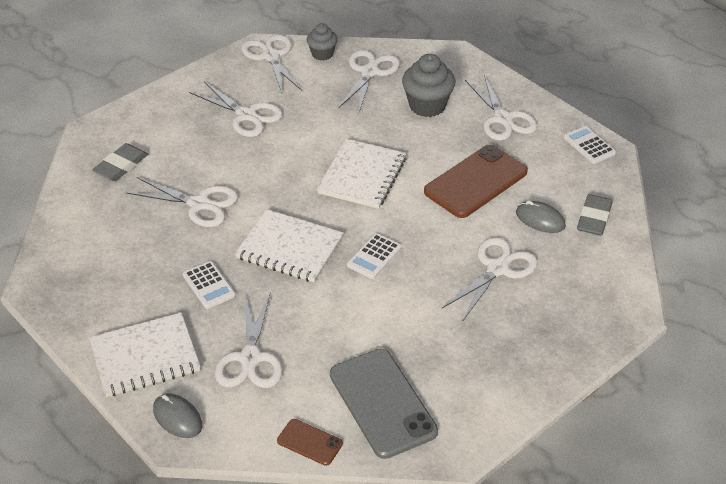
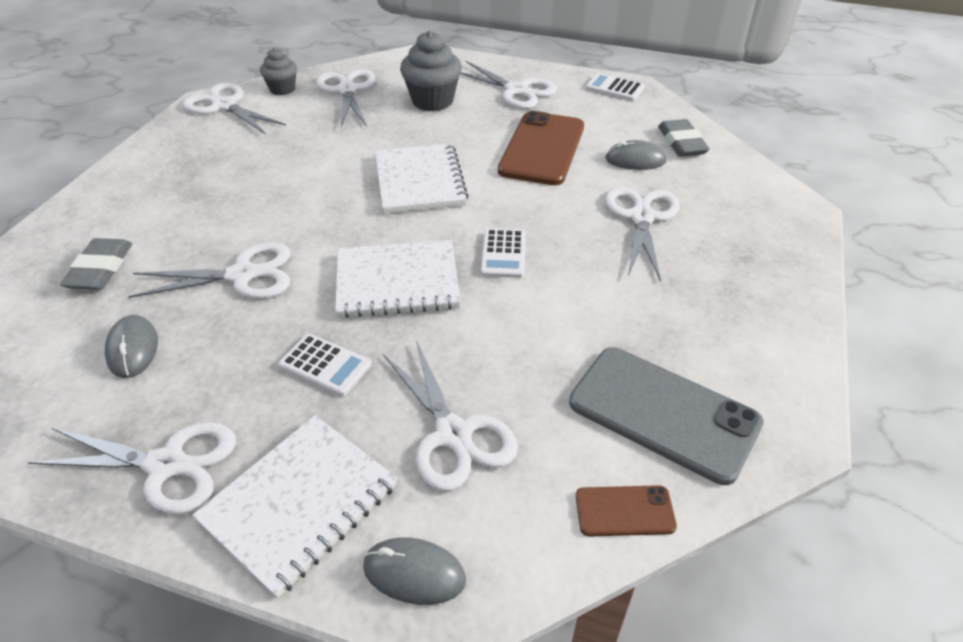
camera: 30 degrees left, 0 degrees up
(111, 229) = (133, 349): none -> grey mouse
(246, 115) = (236, 166): white scissors -> white scissors (166, 465)

